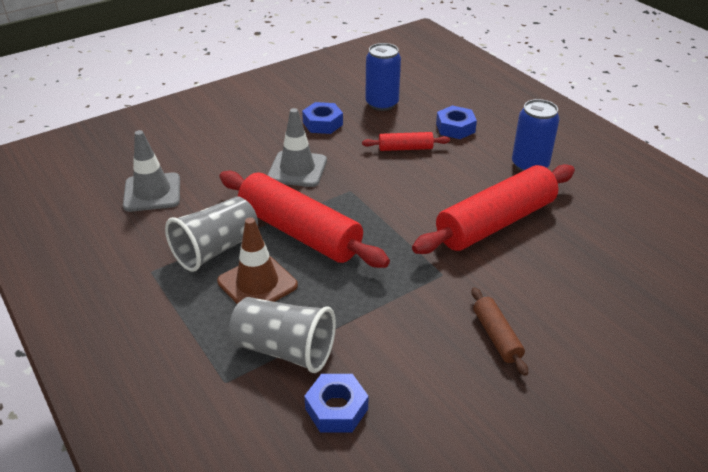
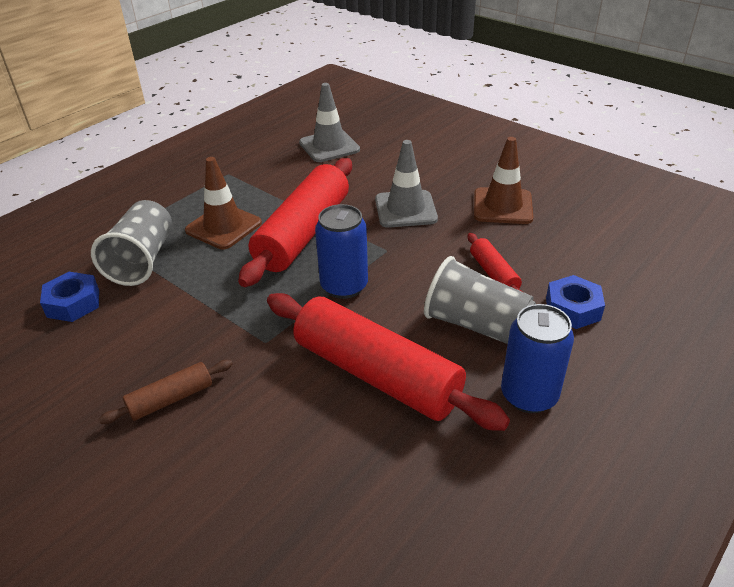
camera: 75 degrees right, 0 degrees up
(216, 249) = (264, 195): grey cup -> grey cup (476, 325)
(323, 123) = (502, 206): blue nut -> brown traffic cone
(382, 104) = (580, 238): blue can -> blue can (344, 286)

